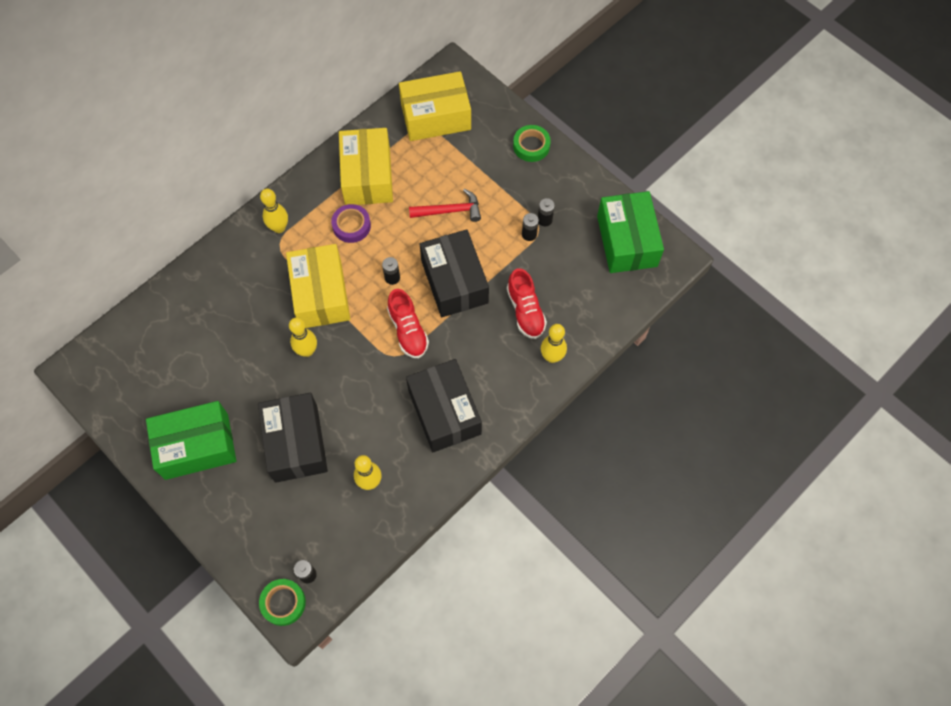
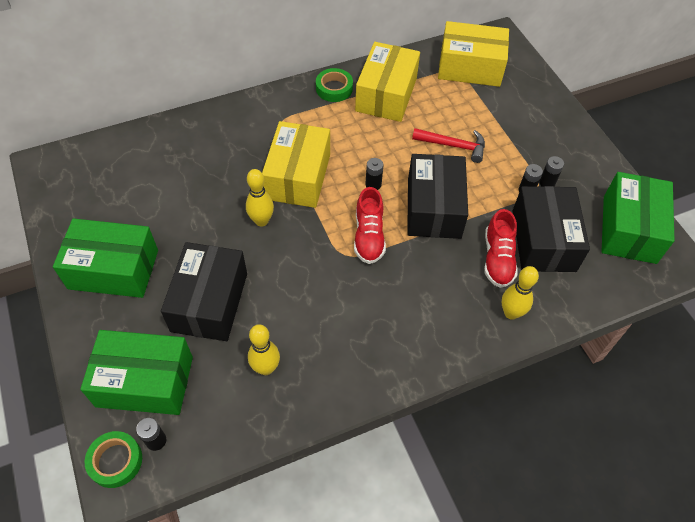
camera: 20 degrees right, 10 degrees down
(275, 532) = (145, 381): none -> green box
(279, 228) = (286, 110): yellow bowling pin -> none
(351, 226) = (353, 129): purple tape -> none
(444, 412) = (374, 327): black box -> black box (543, 240)
(531, 146) = (555, 116): green tape -> green tape (334, 88)

